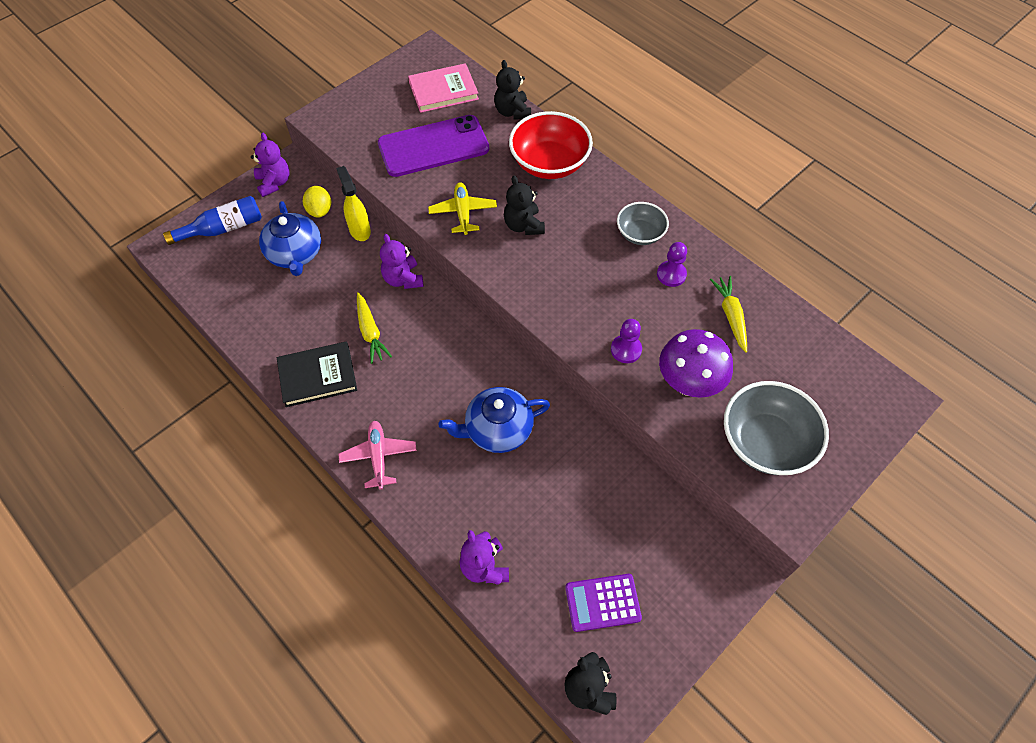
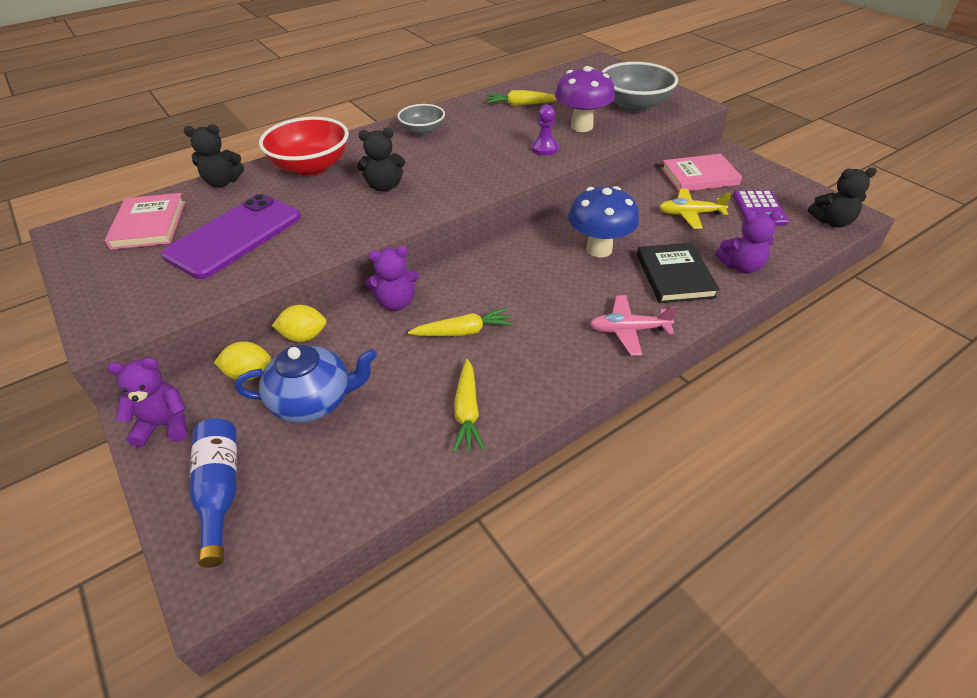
camera: 80 degrees left, 15 degrees down
(285, 348) = (467, 412): none -> yellow carrot
(317, 376) = (517, 379): black book -> black book (675, 276)
(359, 230) = (304, 336): yellow spray bottle -> yellow lemon
(433, 146) = (234, 236): purple phone -> purple phone turned 45 degrees clockwise
(463, 212) = (347, 221): yellow plane -> yellow plane (690, 214)
(497, 429) = (599, 249): blue teapot -> blue mushroom
(666, 539) = (699, 176): none -> pink book
(671, 274) = (472, 122): purple pawn -> none

